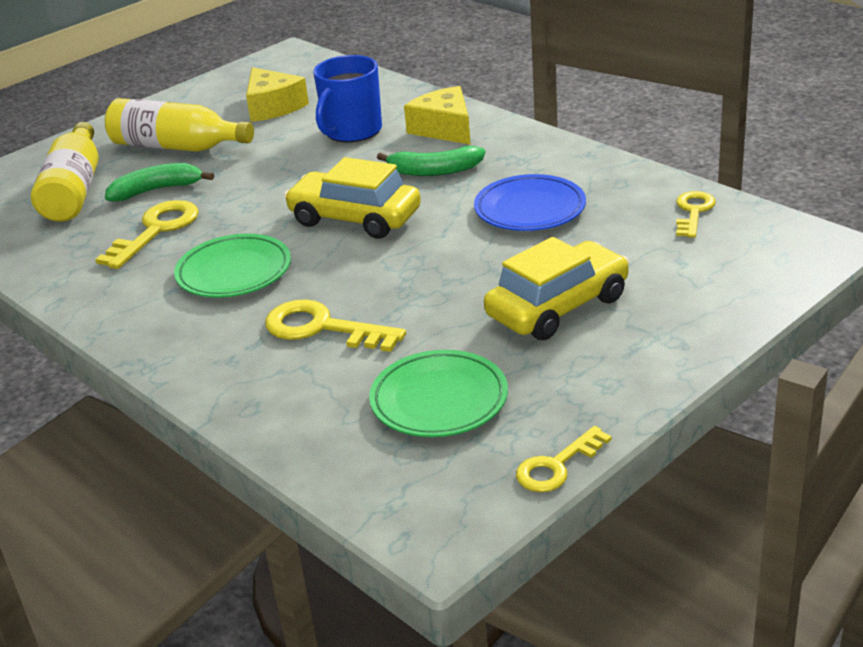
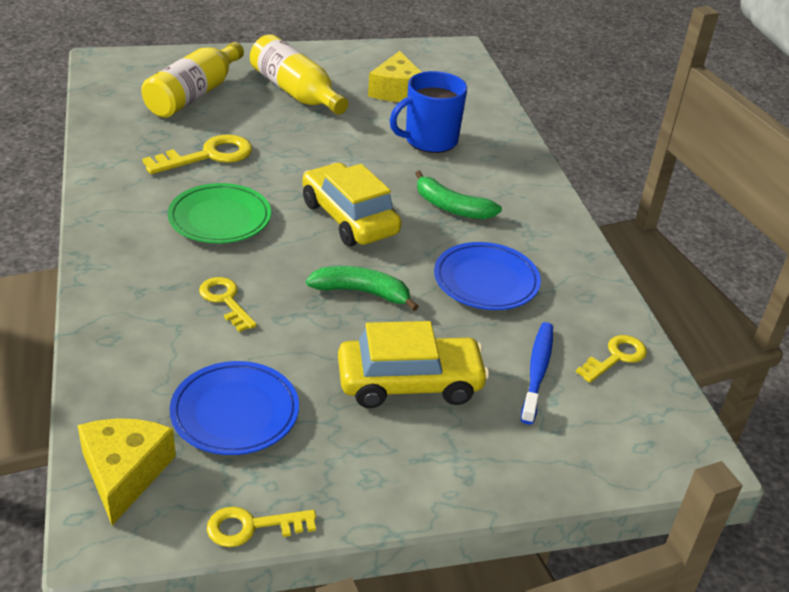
camera: 25 degrees right, 5 degrees up
(157, 190) = (244, 122): green banana -> green banana (362, 292)
(322, 328) = (225, 301): yellow key -> yellow key, size x0.65
(439, 400) = (235, 413): green plate -> blue plate
(444, 129) = (500, 173): yellow cheese -> yellow cheese (124, 473)
(646, 250) = (537, 371): none -> blue toothbrush

